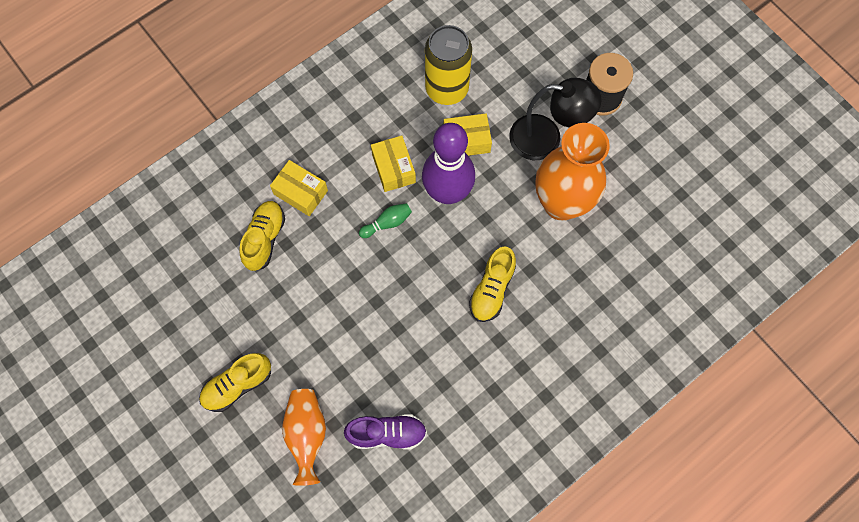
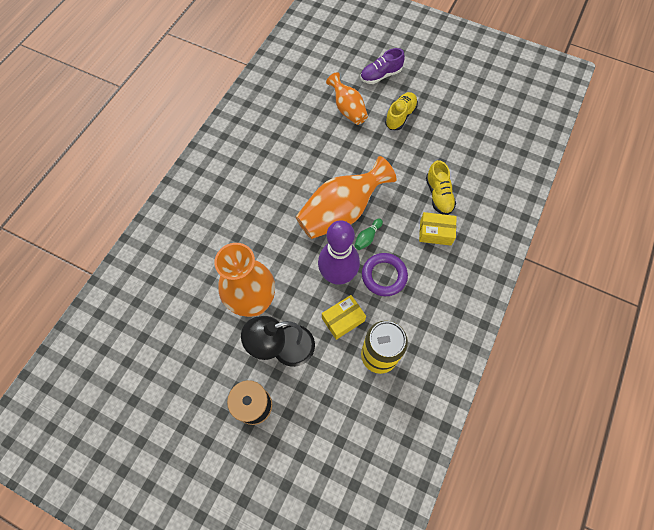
camera: 155 degrees right, 5 degrees down
(387, 433) = (304, 126): purple shoe -> purple shoe (380, 75)
(393, 168) = (384, 276): yellow box -> purple ring
(402, 271) = (341, 212): none -> orange vase
(491, 289) = (278, 225): yellow shoe -> none

